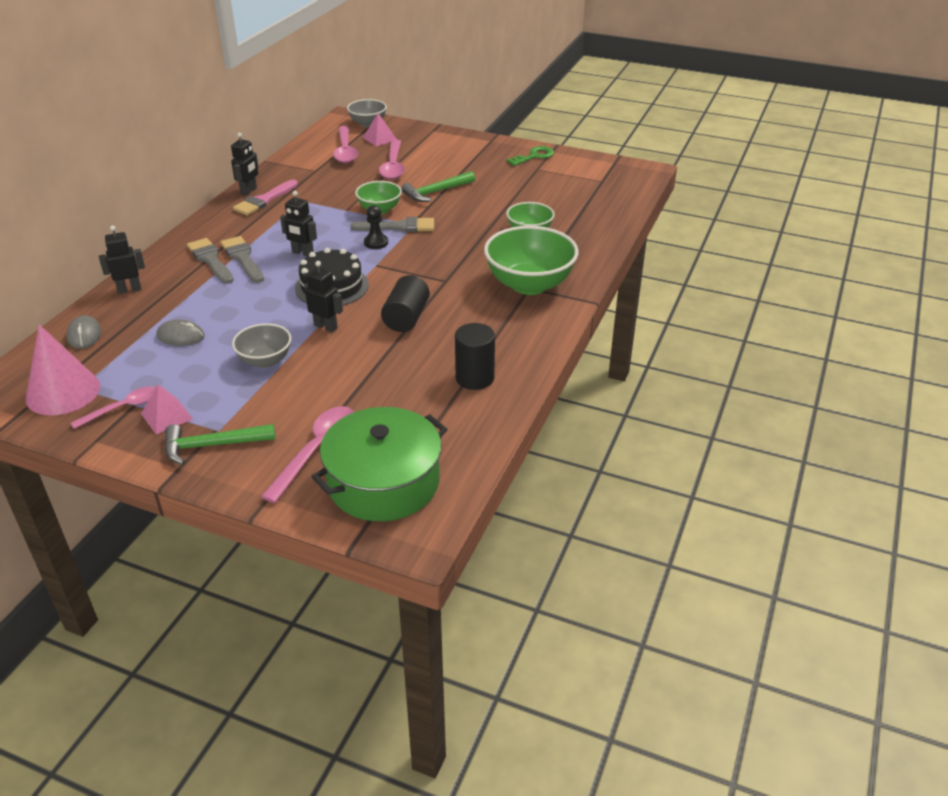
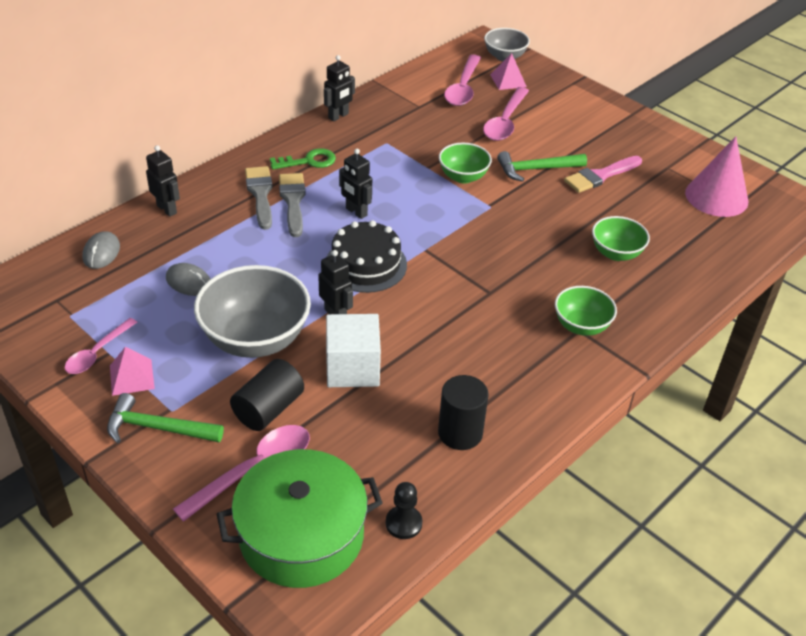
camera: 20 degrees right, 5 degrees up
(63, 392) = (52, 316): pink cone -> pink cone (716, 197)
(123, 408) = (97, 353): pink spoon -> pink spoon turned 135 degrees clockwise
(129, 289) = (167, 209): black robot -> black robot turned 45 degrees clockwise
(264, 200) = (348, 132): pink brush -> pink brush (600, 176)
(265, 361) = (255, 339): grey bowl -> grey bowl, size x1.78
(361, 359) = (352, 368): none -> white cube
(376, 243) = (439, 220): black pawn -> black pawn (403, 523)
(399, 227) = (473, 206): grey brush -> none
(406, 318) = (424, 330): black cylinder -> black cylinder (268, 409)
(529, 284) = (581, 326): green bowl -> green bowl, size x0.56
(534, 156) = (672, 148): green key -> green key (308, 161)

